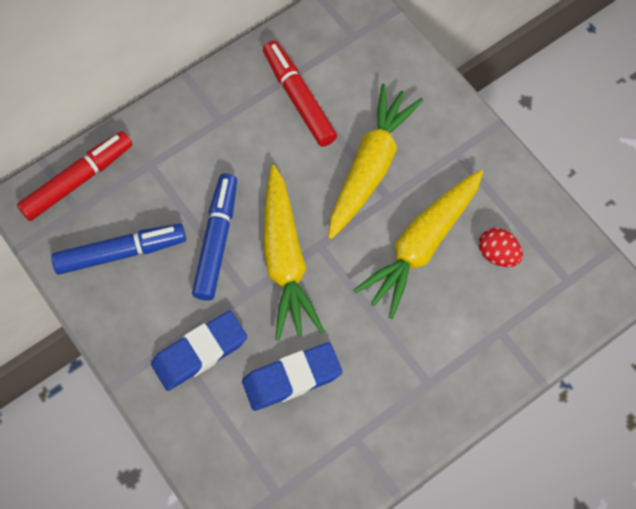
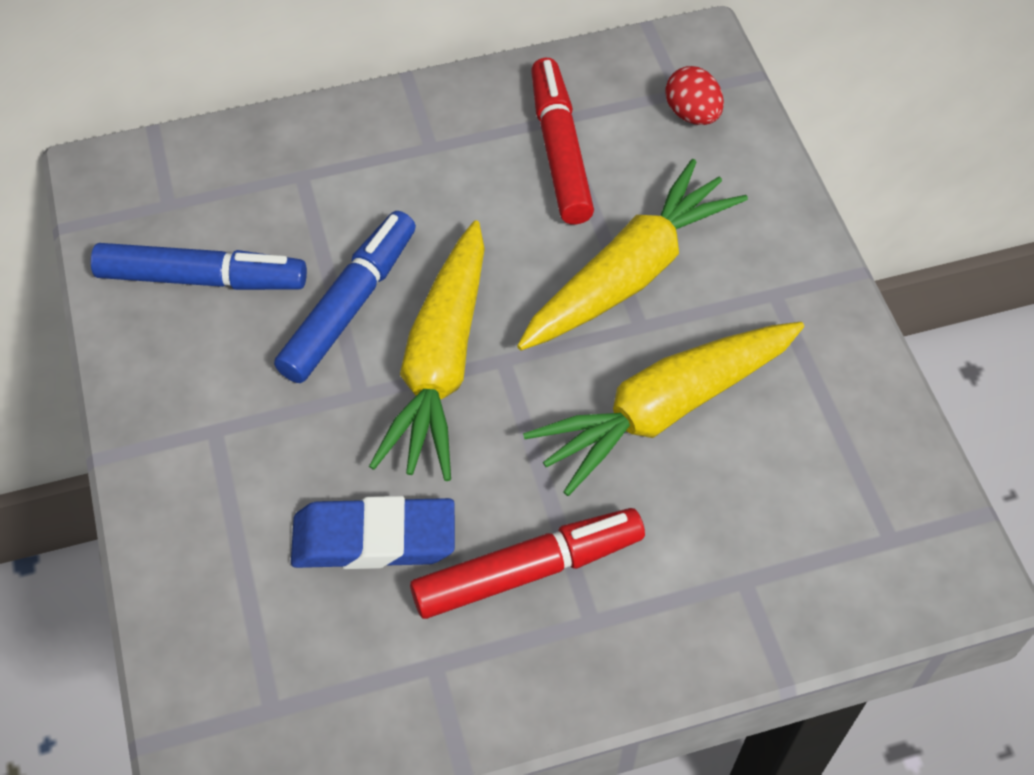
camera: 20 degrees right, 10 degrees down
(78, 180) = (189, 166): red marker -> red marker (528, 570)
(200, 353) = (250, 454): blue eraser -> none
(497, 254) = (785, 461): red egg -> red egg (692, 114)

